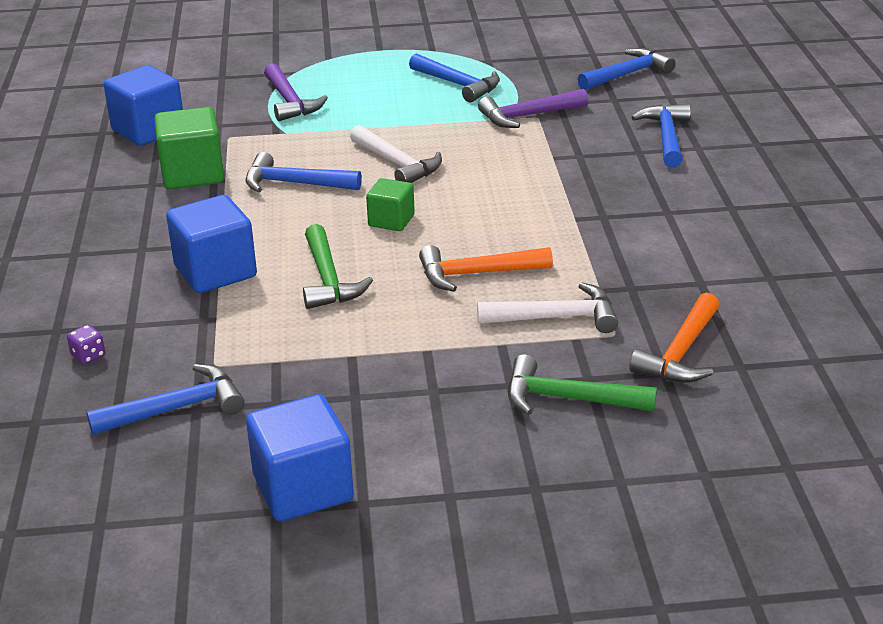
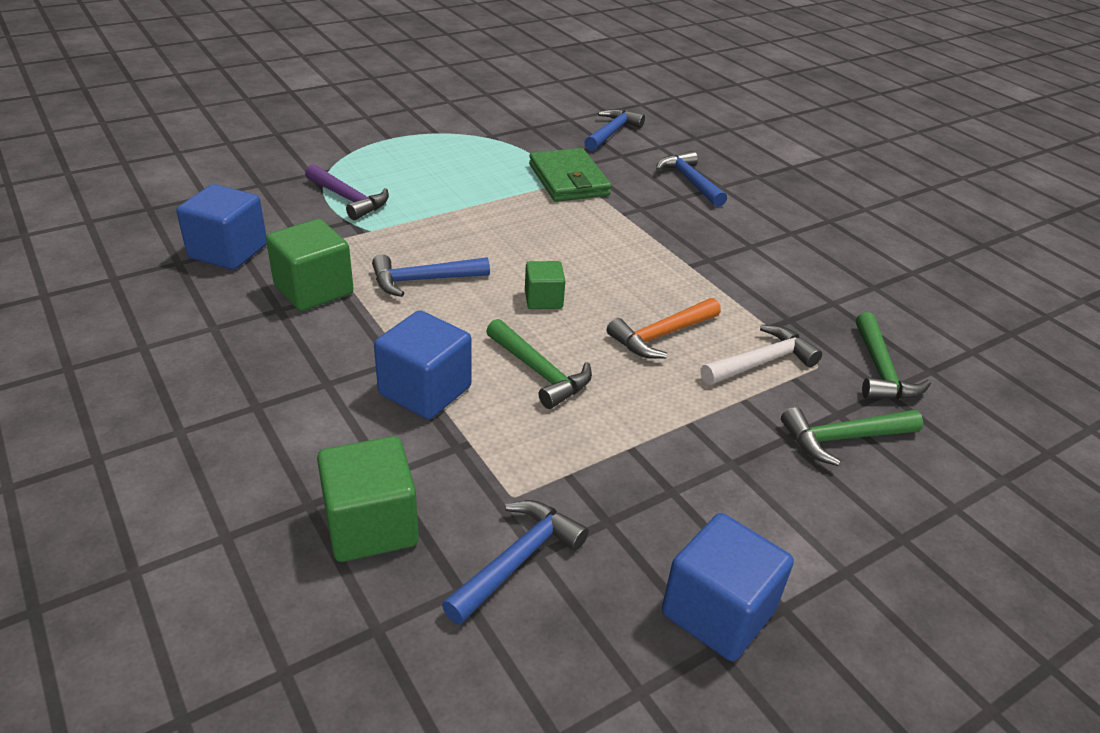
camera: 30 degrees left, 5 degrees up
(88, 356) = (371, 525): purple dice -> green cube
(397, 164) = (500, 243): white hammer -> none
(458, 84) = (486, 160): blue hammer -> none
(528, 116) = (568, 180): purple hammer -> green wallet
(681, 353) = (880, 370): orange hammer -> green hammer

